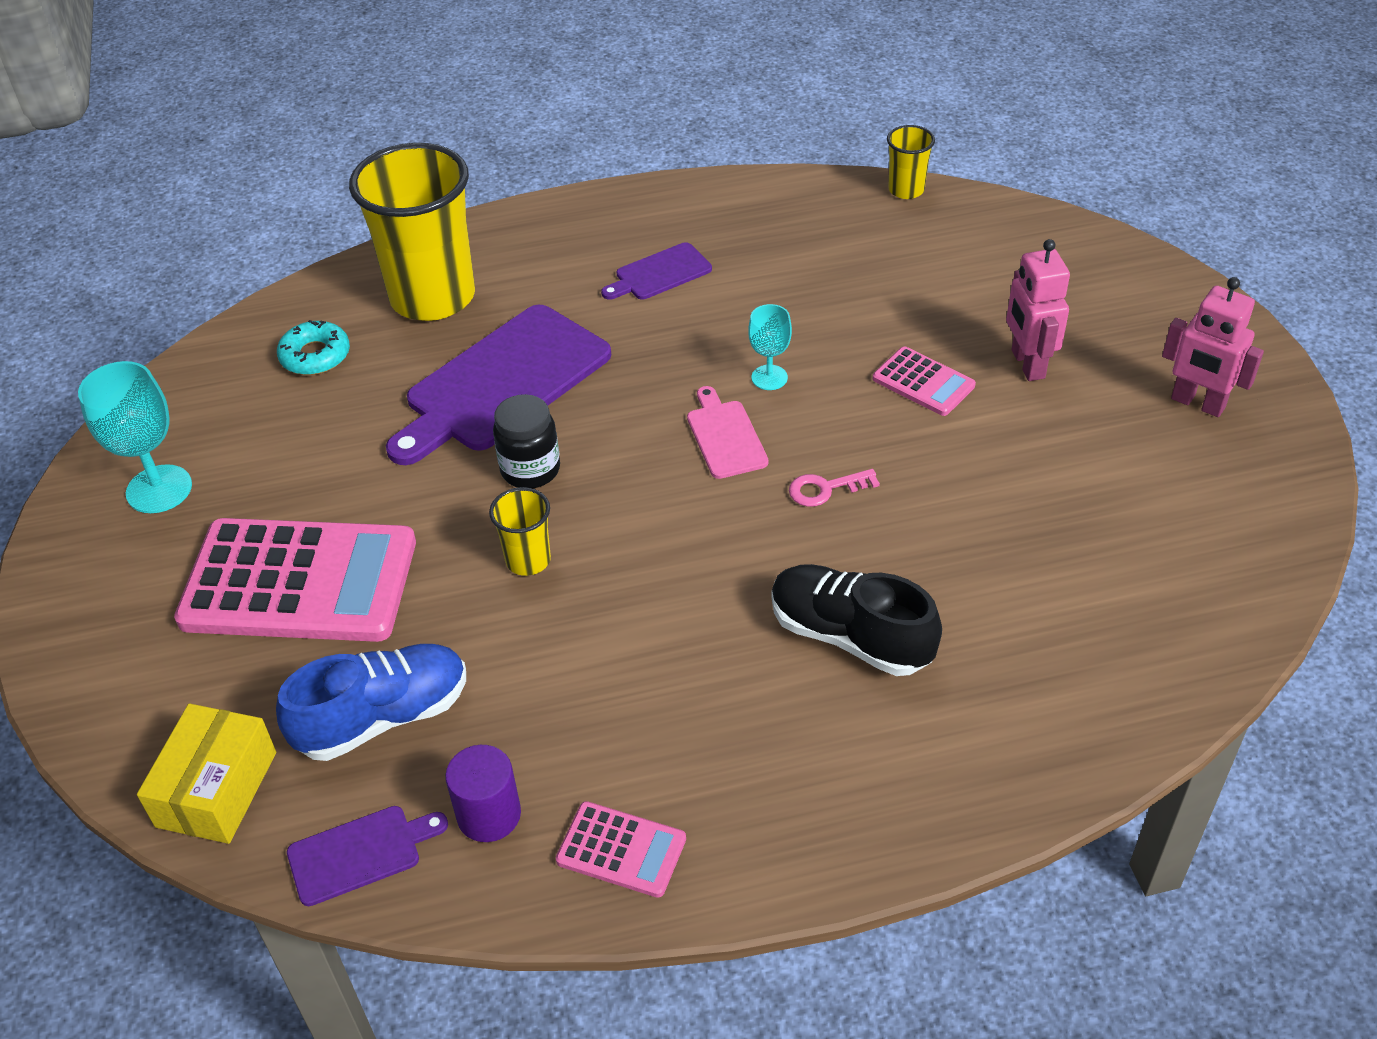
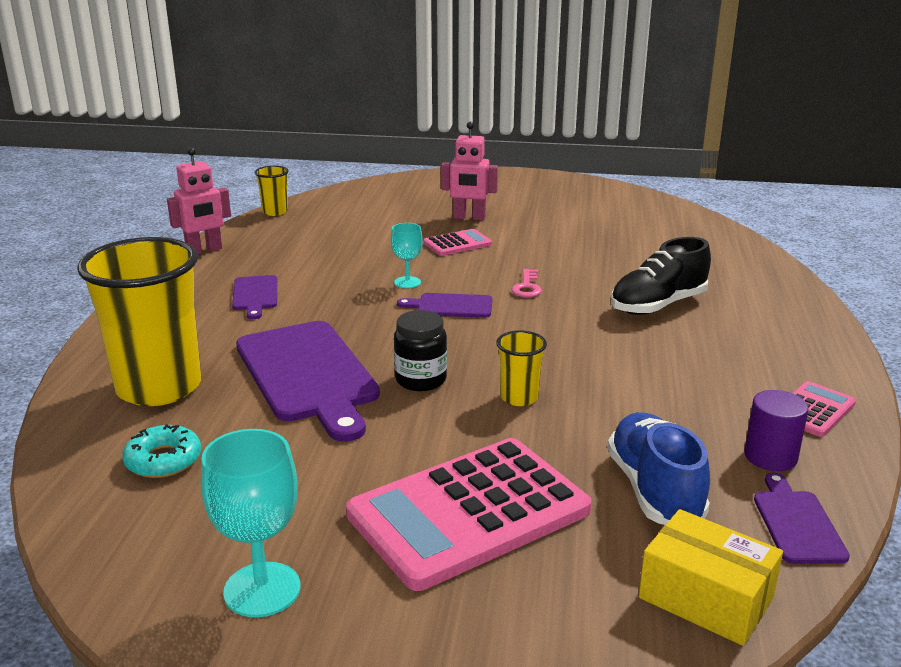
camera: 70 degrees left, 20 degrees down
(299, 582) = (468, 512): pink calculator -> pink calculator turned 150 degrees counterclockwise
(725, 436) = (451, 306): pink cutting board -> purple cutting board
(1197, 403) = (536, 192): pink robot -> pink robot (204, 250)

